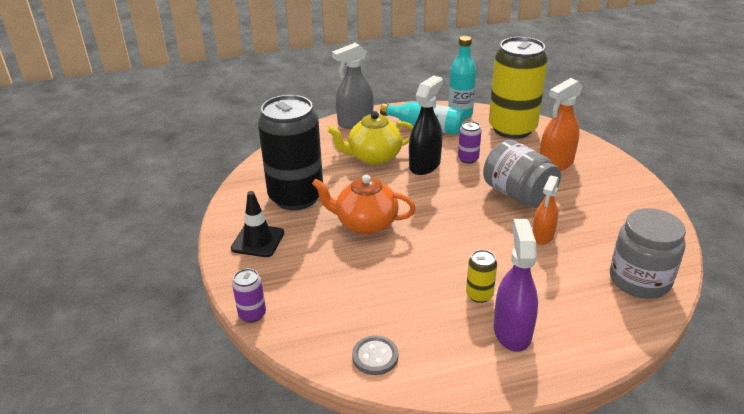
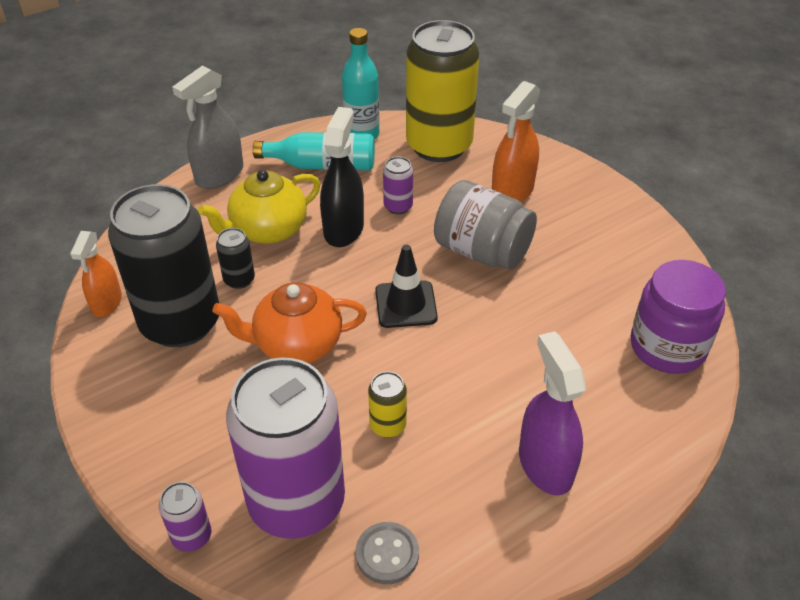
camera: 20 degrees left, 10 degrees up
(258, 241) = (152, 411): black traffic cone -> black traffic cone (406, 304)
(327, 312) = (296, 502): none -> purple can
(343, 181) = (239, 279): none -> black can
(479, 295) = (486, 420): yellow can -> yellow can (388, 425)
(543, 236) = (533, 309): orange spray bottle -> orange spray bottle (106, 303)
(639, 280) = (667, 347): grey jar -> purple jar

